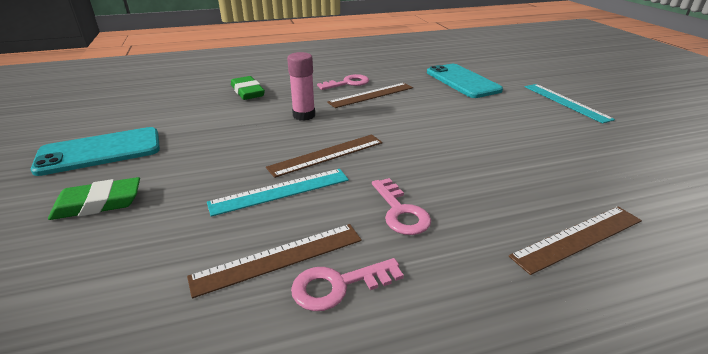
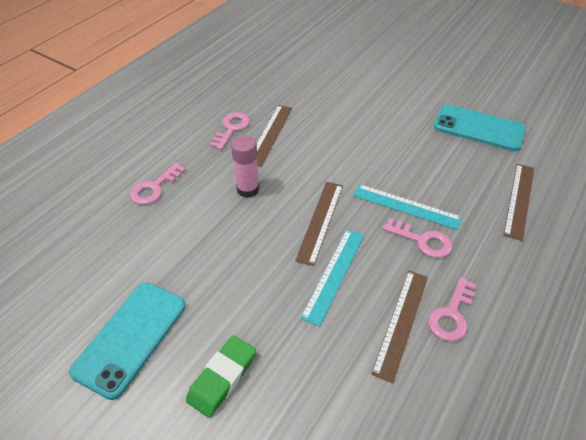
camera: 40 degrees left, 15 degrees up
(247, 92) = (154, 188): green eraser -> pink key
(462, 81) = (319, 80): turquoise phone -> turquoise phone (479, 128)
(565, 102) = (410, 73): turquoise ruler -> turquoise ruler (406, 206)

